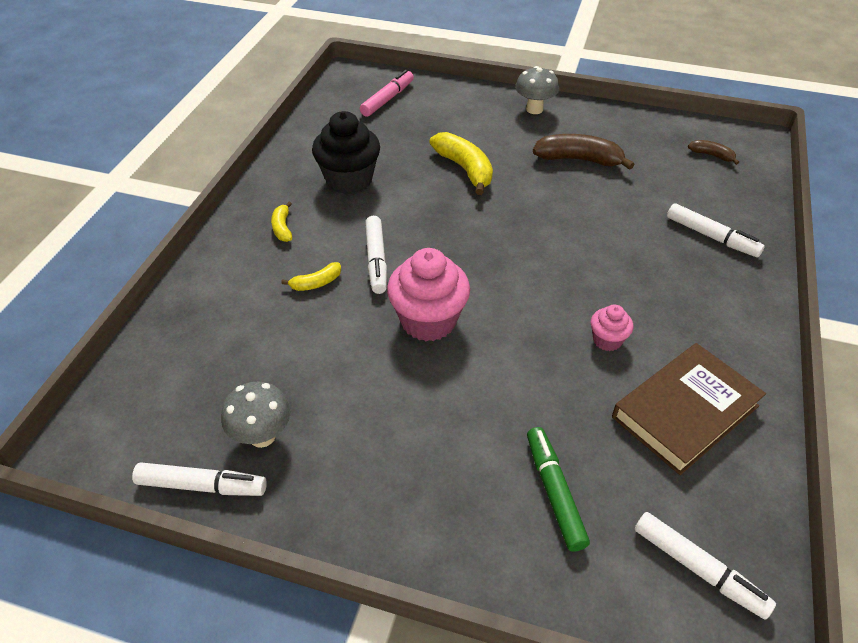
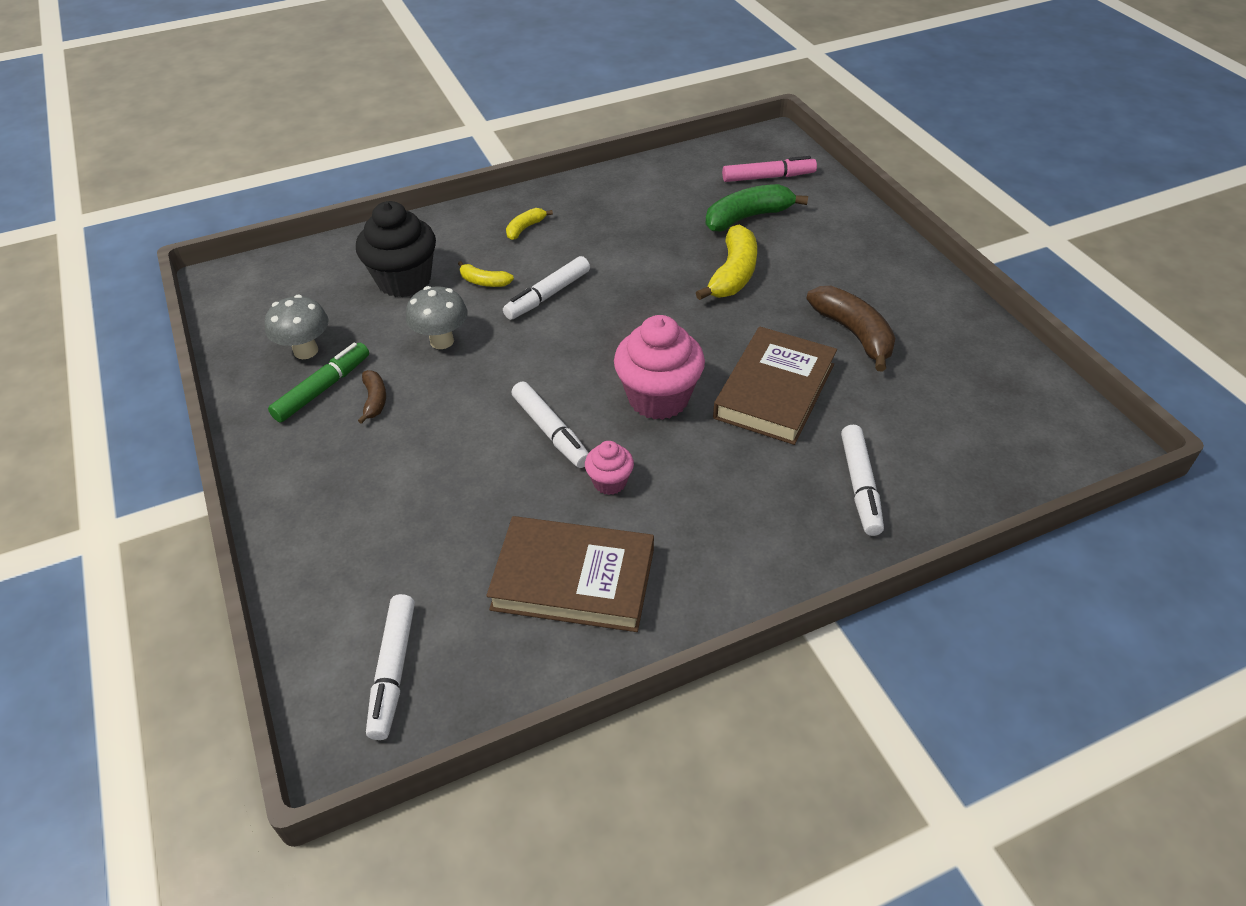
camera: 50 degrees right, 0 degrees up
(202, 485) = (238, 351): white marker -> white marker (551, 431)
(349, 180) = (627, 224): black cupcake -> black cupcake (404, 280)
(416, 130) = (748, 217): none -> green banana
(428, 321) = (510, 363): pink cupcake -> pink cupcake (658, 398)
(534, 109) = (892, 264): grey mushroom -> grey mushroom (442, 341)
(554, 492) = (395, 536): green marker -> green marker (323, 389)
(596, 219) = (775, 391): none -> brown book
(712, 155) = (1010, 423): brown banana -> brown banana (375, 400)

